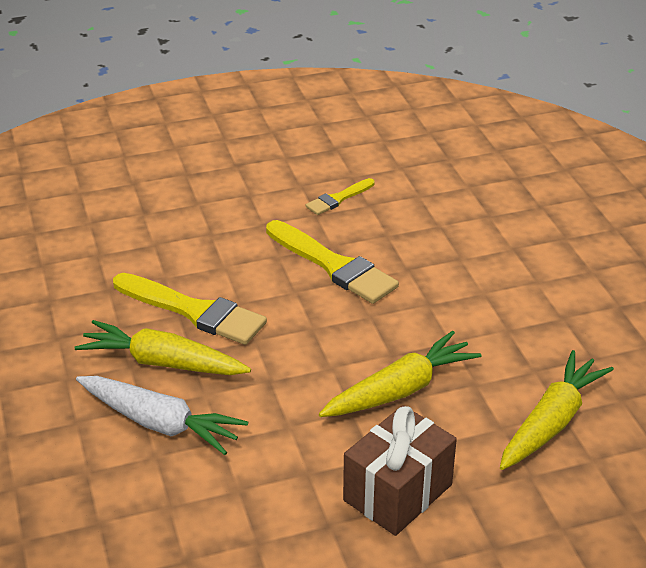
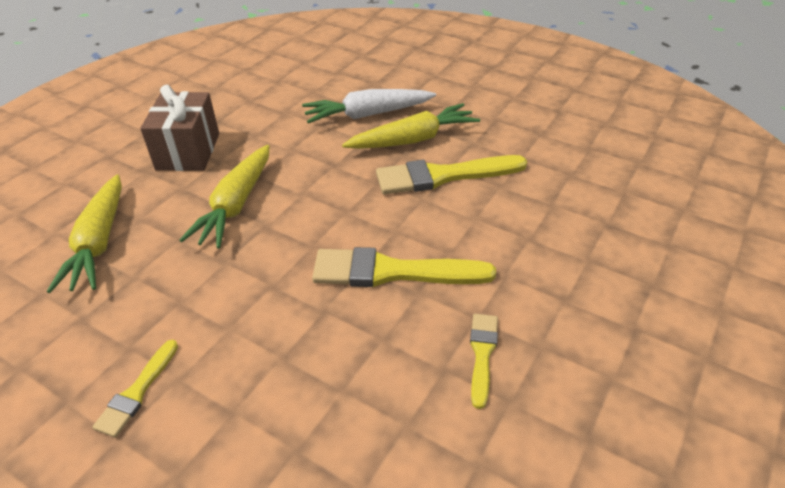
camera: 140 degrees right, 5 degrees up
(568, 287) = (137, 392): none -> yellow brush

